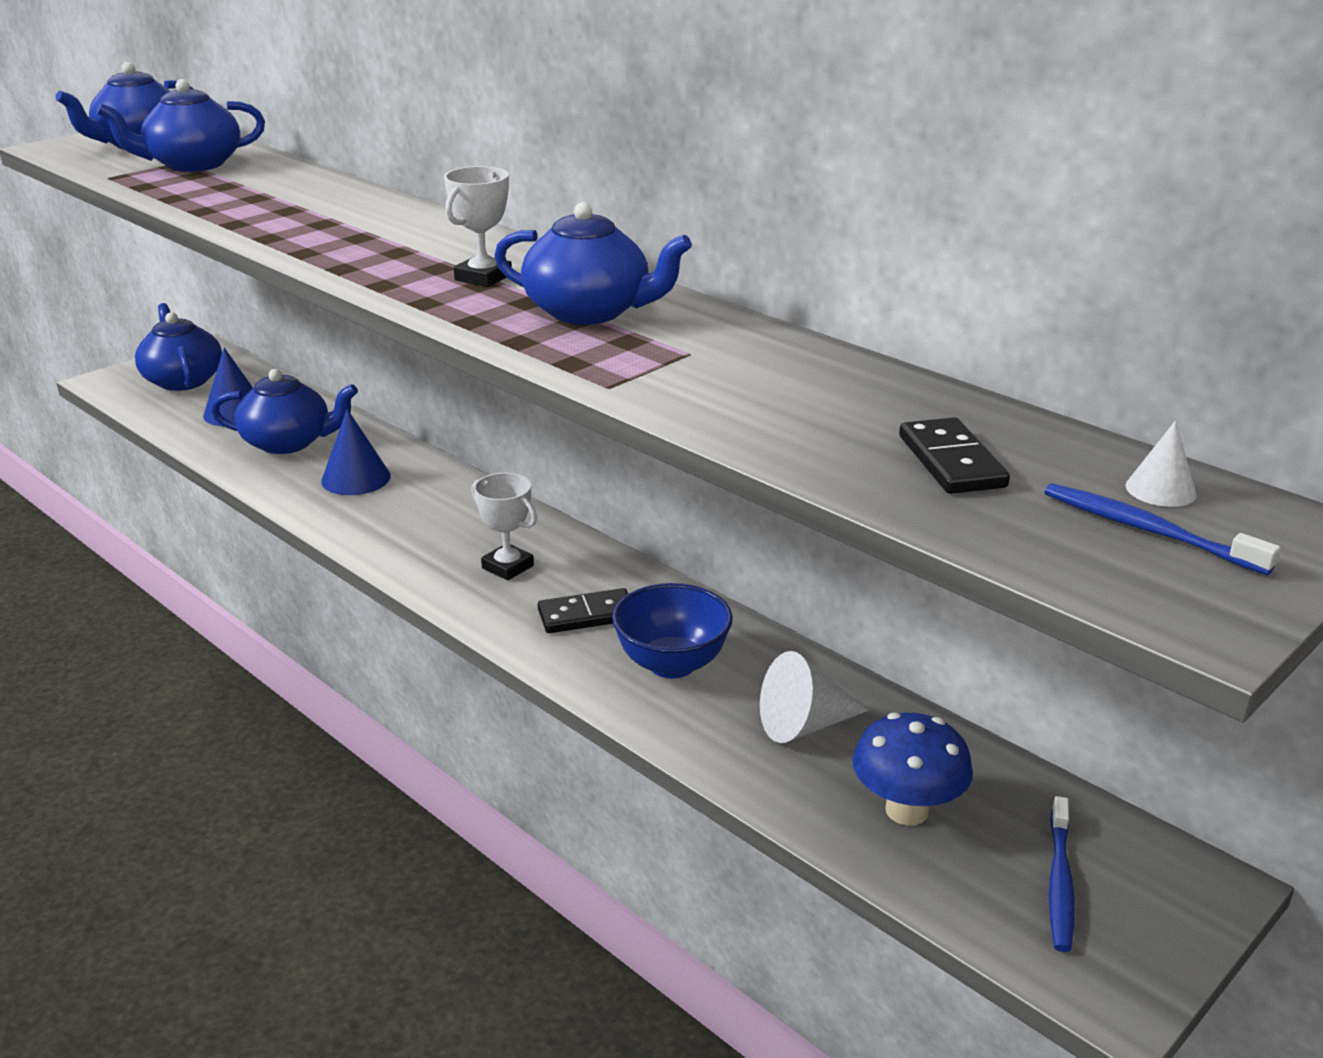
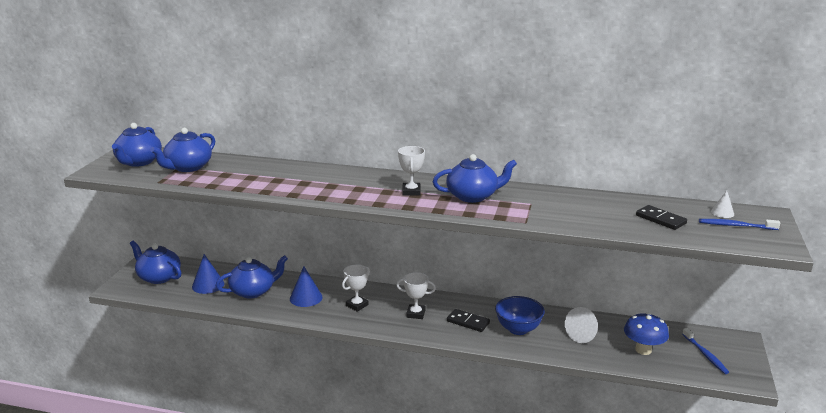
camera: 30 degrees left, 5 degrees down
(423, 518) = (357, 305): none -> white trophy
(587, 615) = (468, 322): black domino -> black domino turned 75 degrees clockwise

